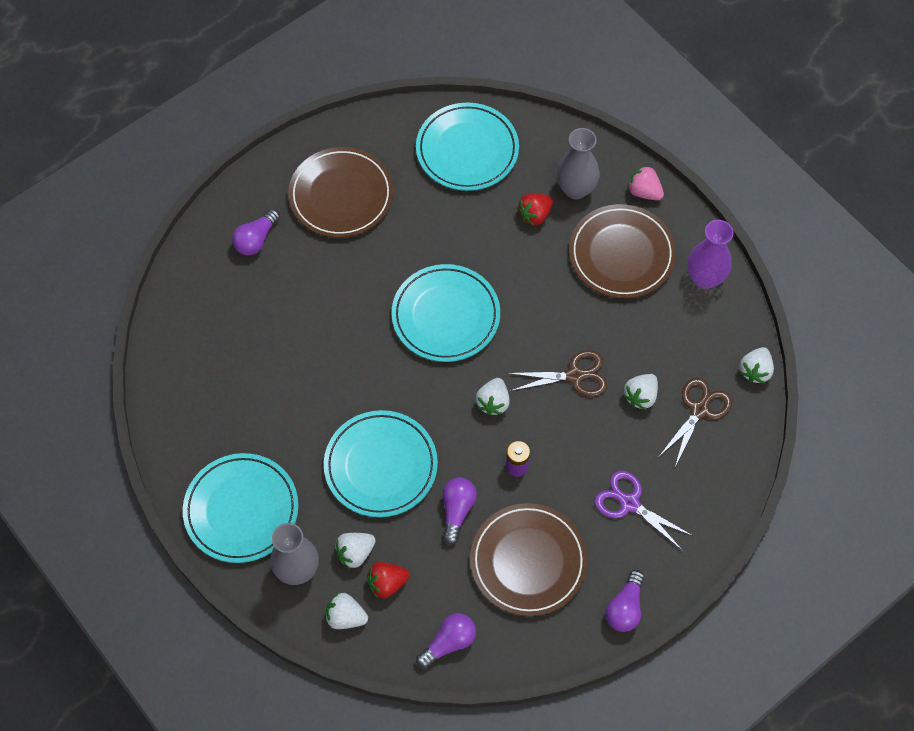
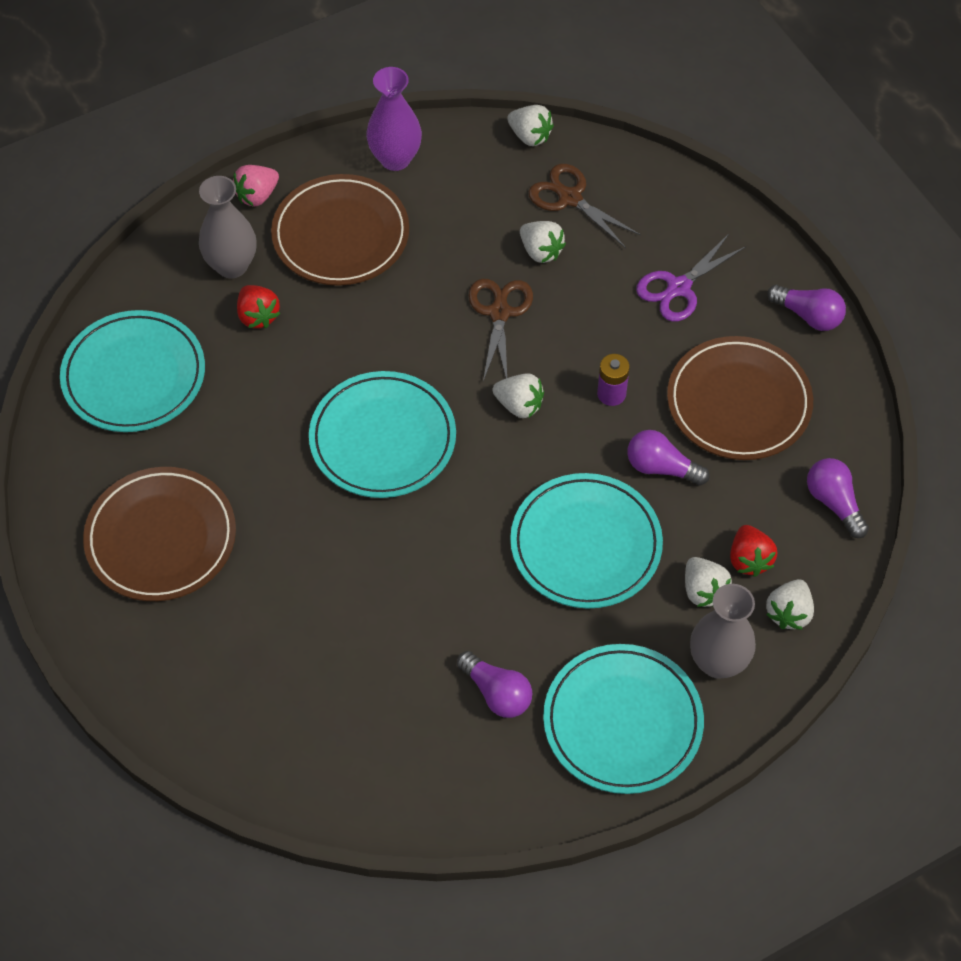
camera: 80 degrees left, 5 degrees down
(256, 239) = (203, 656): purple light bulb -> purple light bulb (497, 693)

